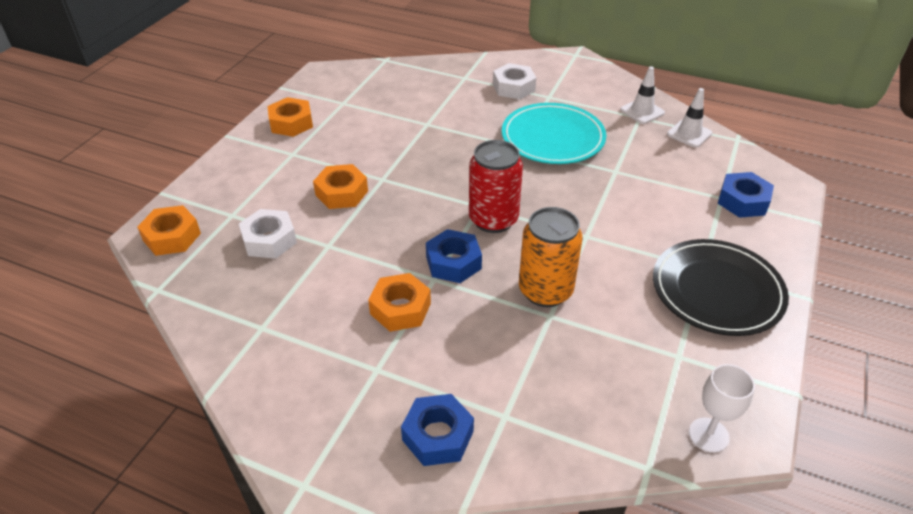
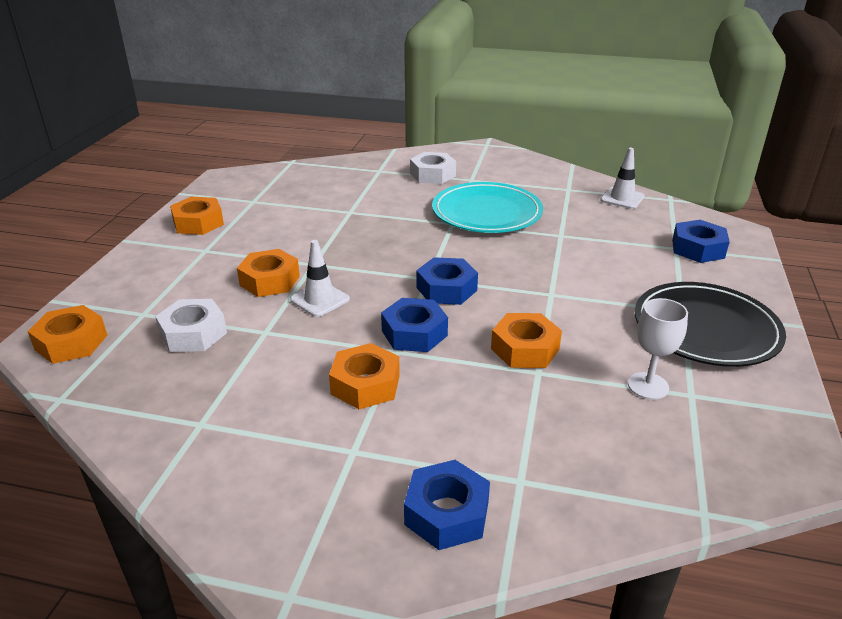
camera: 10 degrees left, 10 degrees down
(493, 219) = (446, 289): red can -> blue nut
(545, 291) = (525, 349): orange can -> orange nut
(642, 111) = (569, 184): white traffic cone -> white traffic cone (320, 299)
(708, 435) = (756, 469): white goblet -> white goblet (648, 386)

